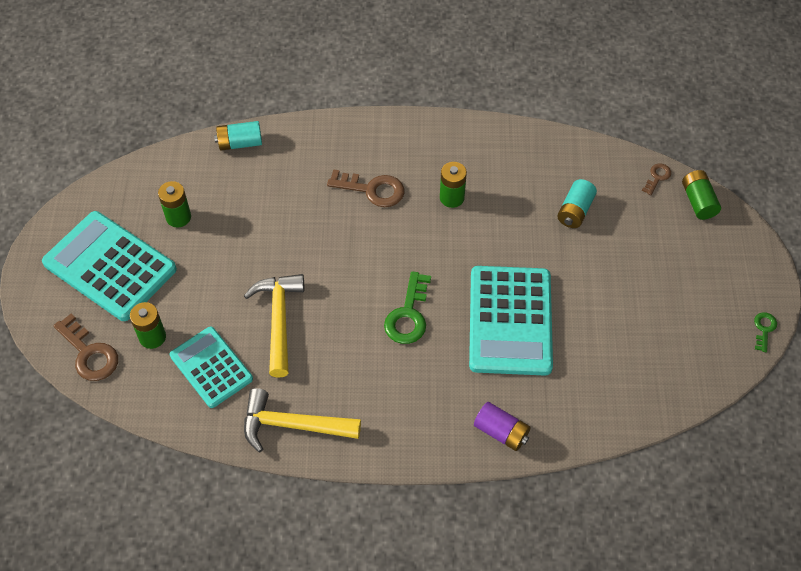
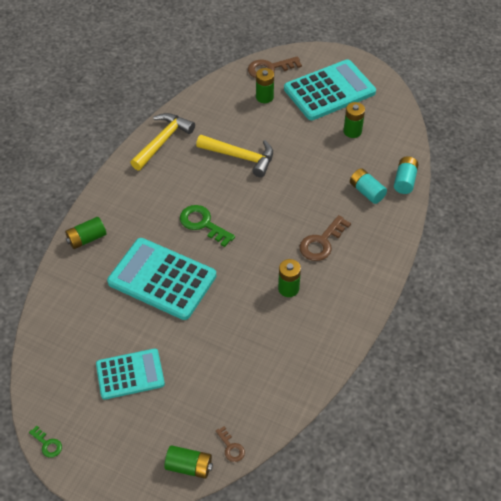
camera: 115 degrees right, 5 degrees down
(211, 367) = (226, 117): turquoise calculator -> turquoise calculator (130, 374)
(501, 432) = (87, 239): purple battery -> green battery
(575, 211) = (231, 366): turquoise battery -> turquoise battery (366, 192)

